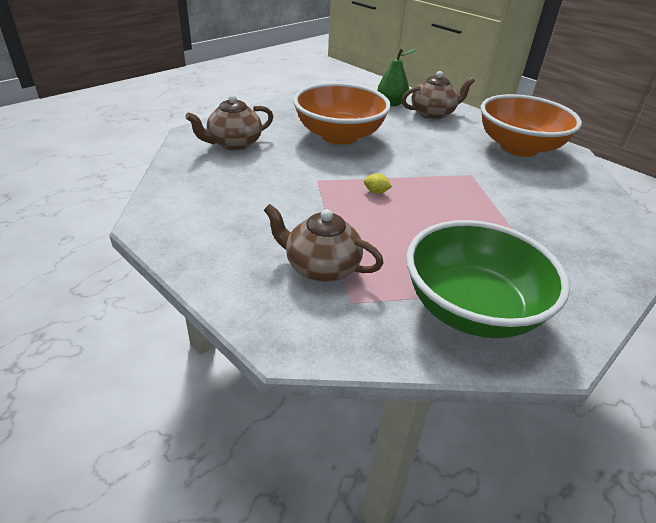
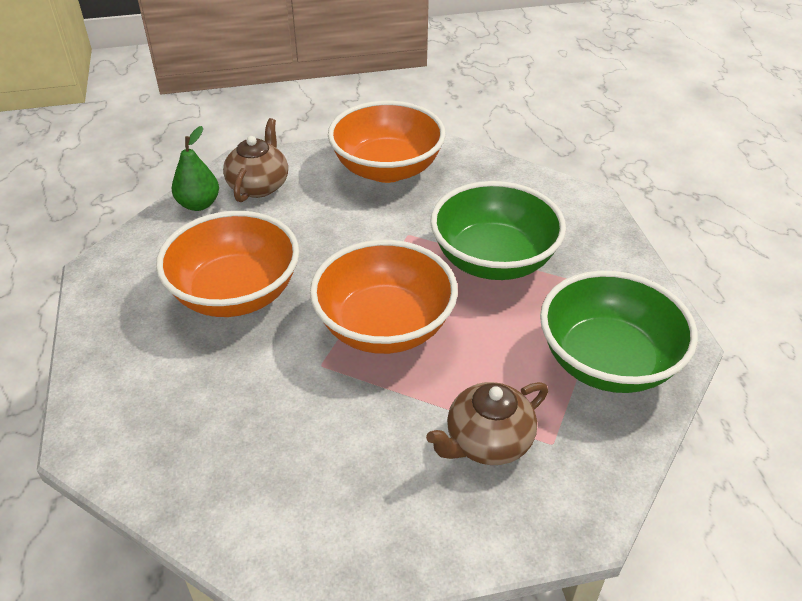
camera: 55 degrees left, 5 degrees up
(234, 144) = (161, 409): brown teapot -> none
(376, 192) = (384, 326): yellow lemon -> orange bowl
(500, 217) = (493, 260): none -> green bowl

